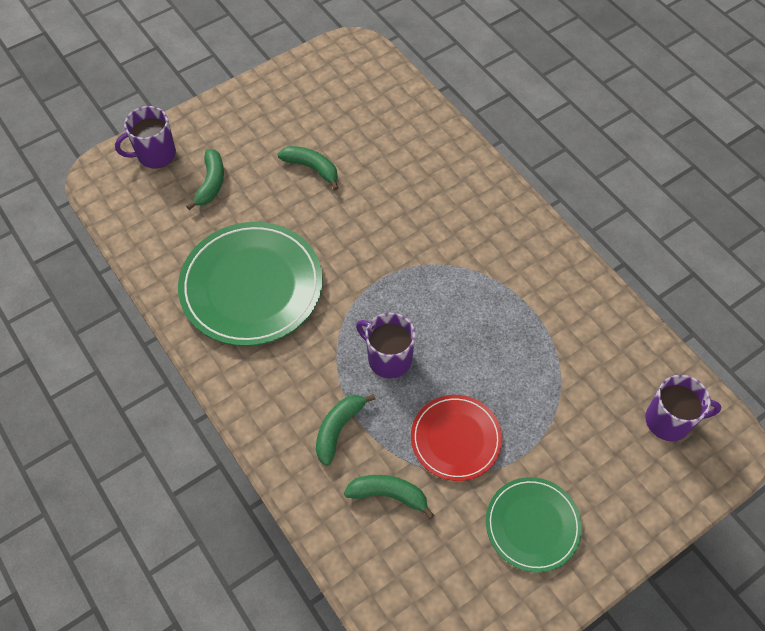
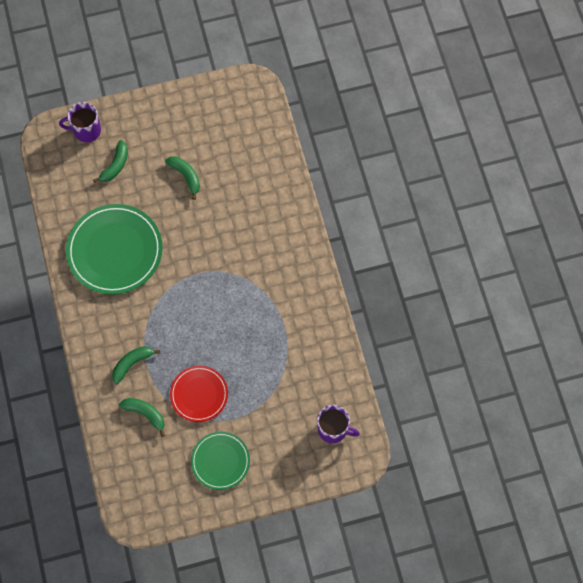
camera: 20 degrees right, 10 degrees up
(388, 358) = (180, 329): purple mug -> none

